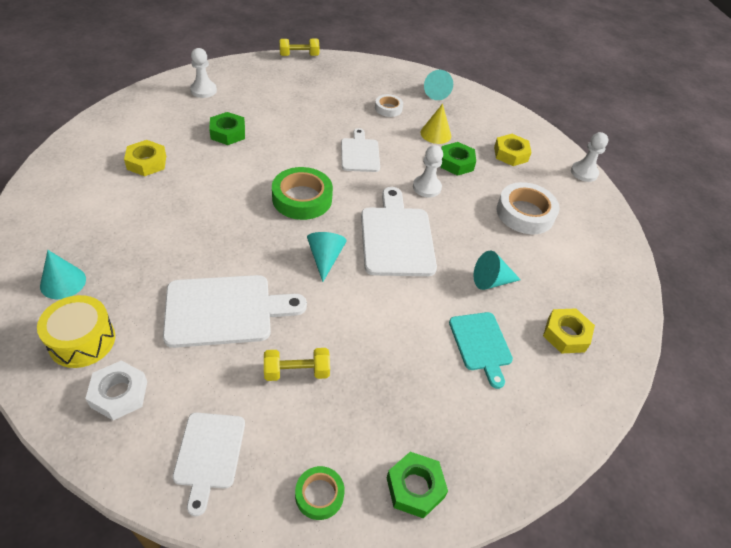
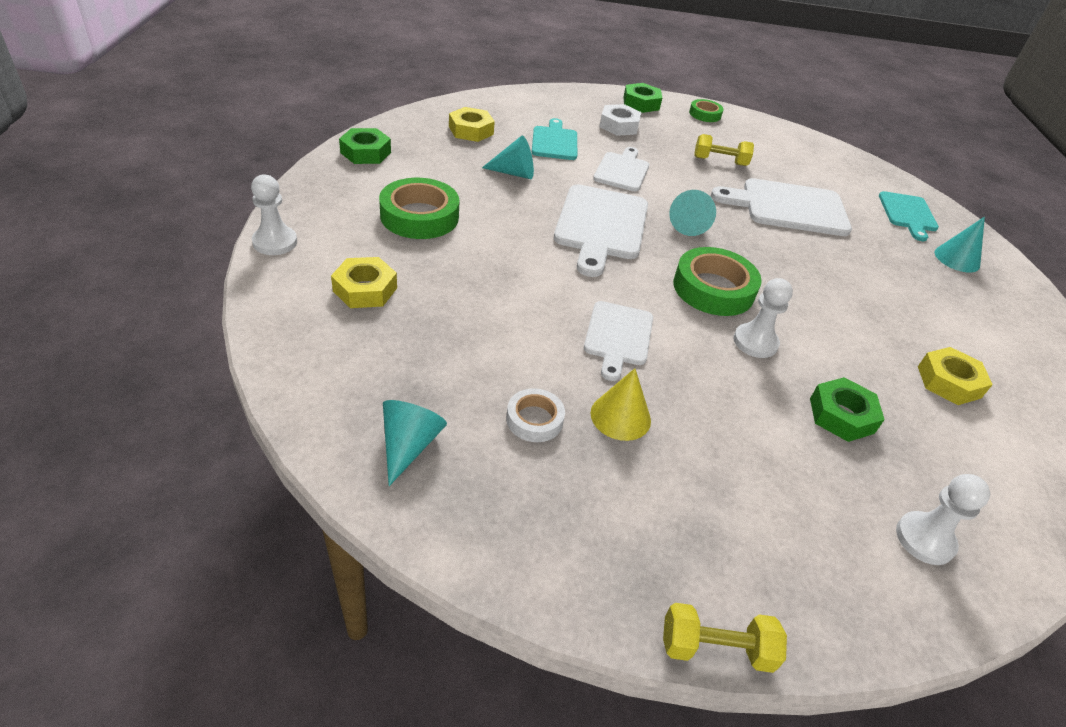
camera: 165 degrees left, 5 degrees down
(82, 341) = (908, 214): yellow drum -> turquoise cutting board
(119, 394) = (858, 179): white nut -> white nut (619, 126)
(209, 454) = (781, 142): white cutting board -> white cutting board (622, 170)
(426, 187) = (534, 269): white pawn -> white pawn (755, 342)
(435, 134) = (470, 347): yellow cone -> yellow cone (620, 416)
(456, 163) = (467, 293): green nut -> green nut (366, 152)
(525, 213) = (419, 216): white tape -> green tape

